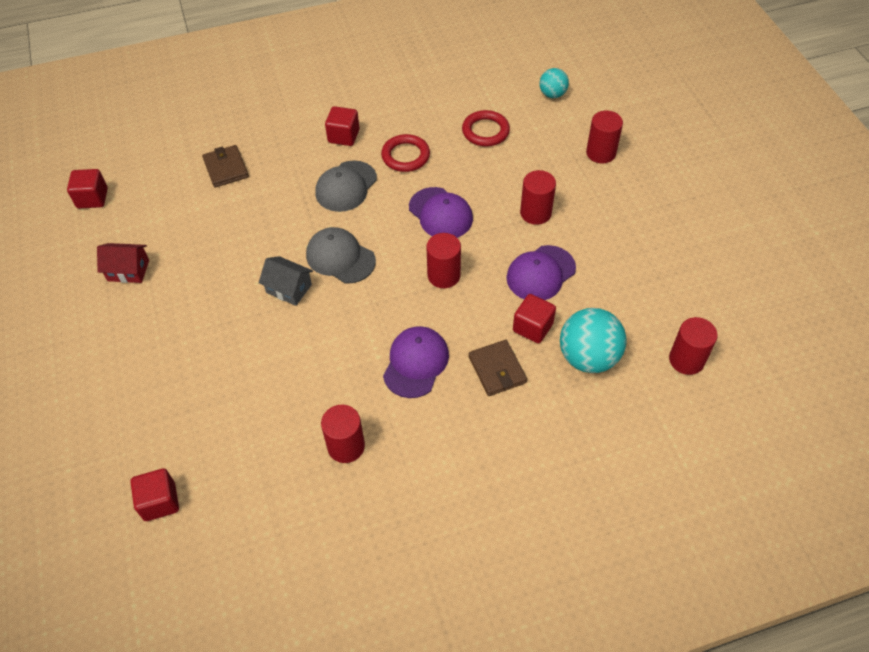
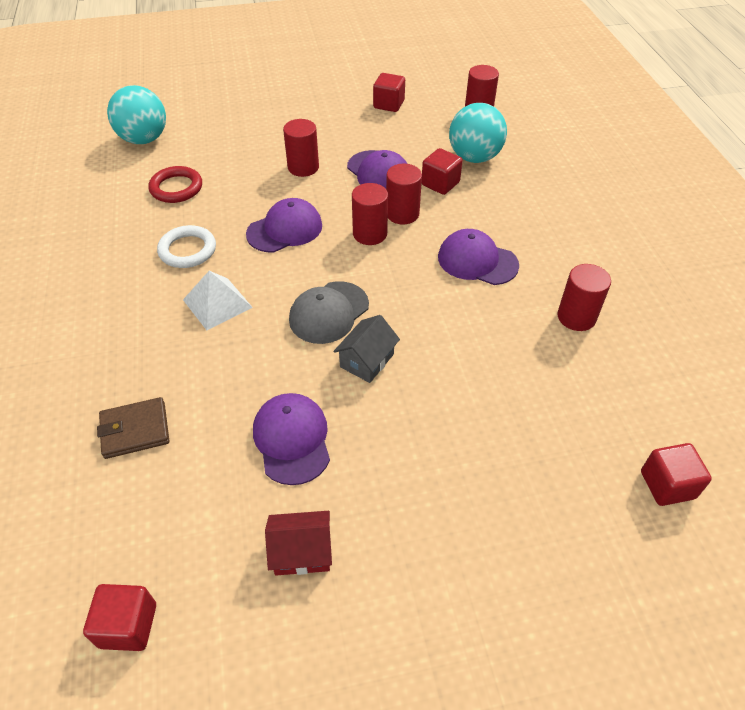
camera: 85 degrees left, 5 degrees down
(128, 270) = (302, 551): red house -> red house turned 75 degrees clockwise
(215, 252) = (292, 439): none -> purple cap
(343, 136) = (129, 302): red cube -> red cube (388, 104)
(346, 186) = (217, 303): grey cap -> white pyramid
(405, 156) = (187, 250): red ring -> white ring
(497, 370) = (486, 209): brown wallet -> none
(552, 94) = (144, 139): turquoise ball -> turquoise ball, size x1.77
(601, 153) = (239, 121): red cylinder -> red cylinder (402, 214)

